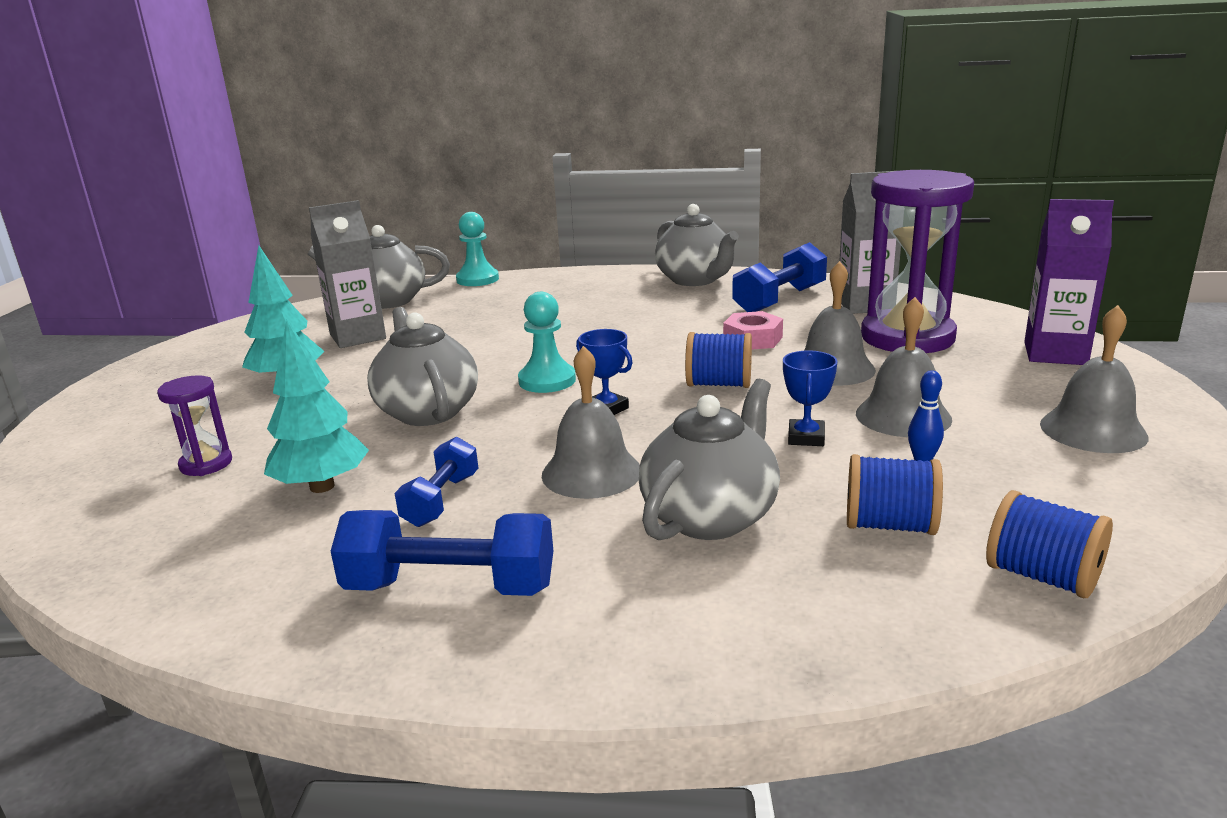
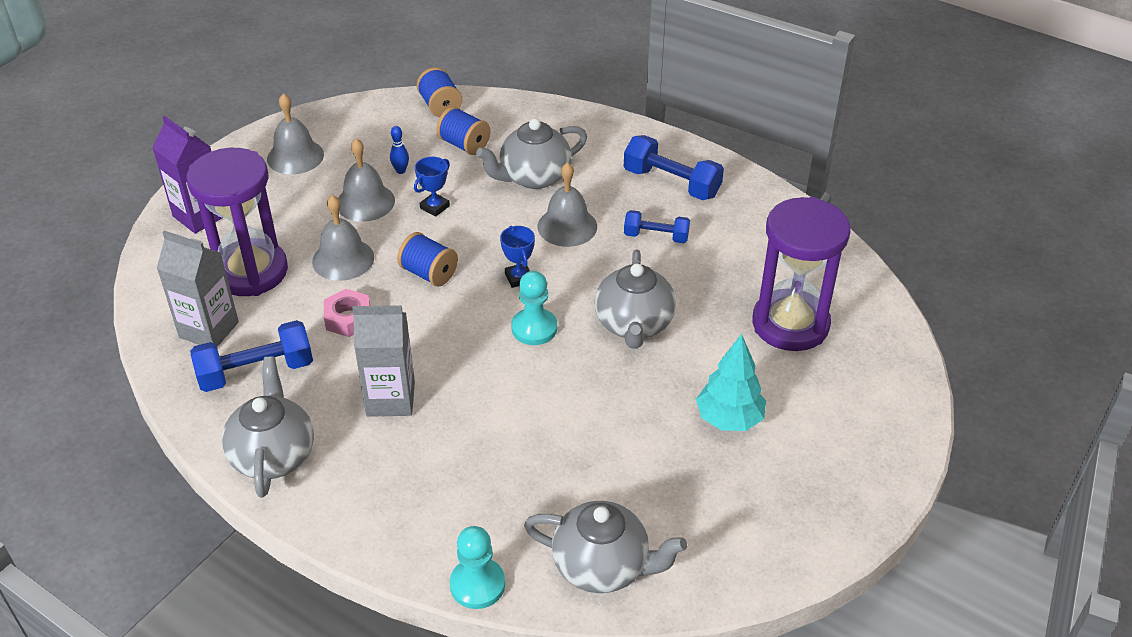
camera: 155 degrees left, 20 degrees up
(206, 464) = (790, 324): purple hourglass -> purple hourglass, size x2.25
(322, 486) = (719, 273): turquoise tree -> none
(358, 337) = (654, 481): grey carton -> grey carton (390, 399)
(441, 500) = (656, 236): blue dumbbell -> blue dumbbell turned 60 degrees clockwise

